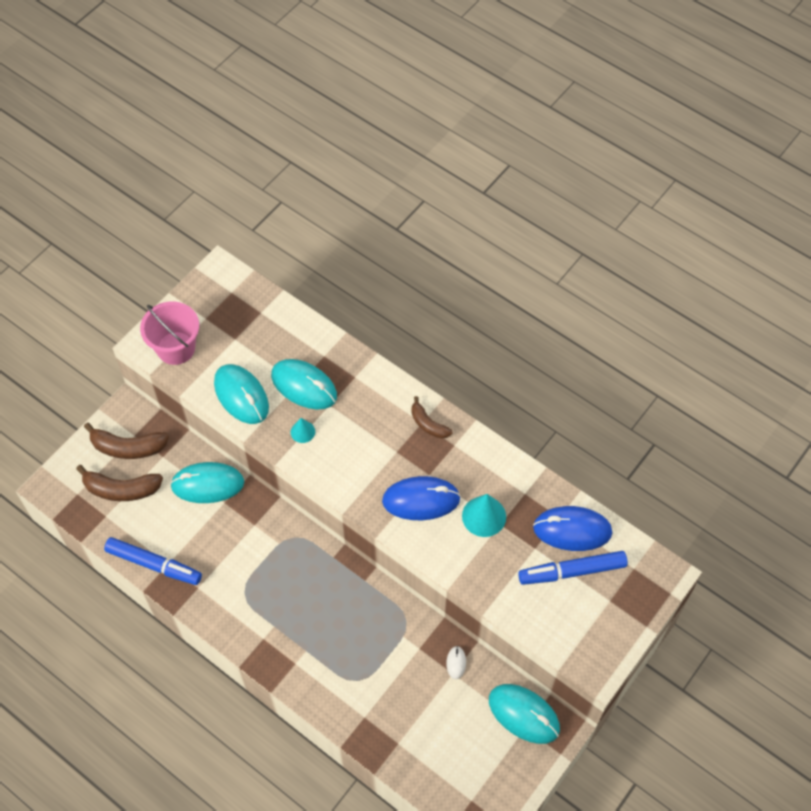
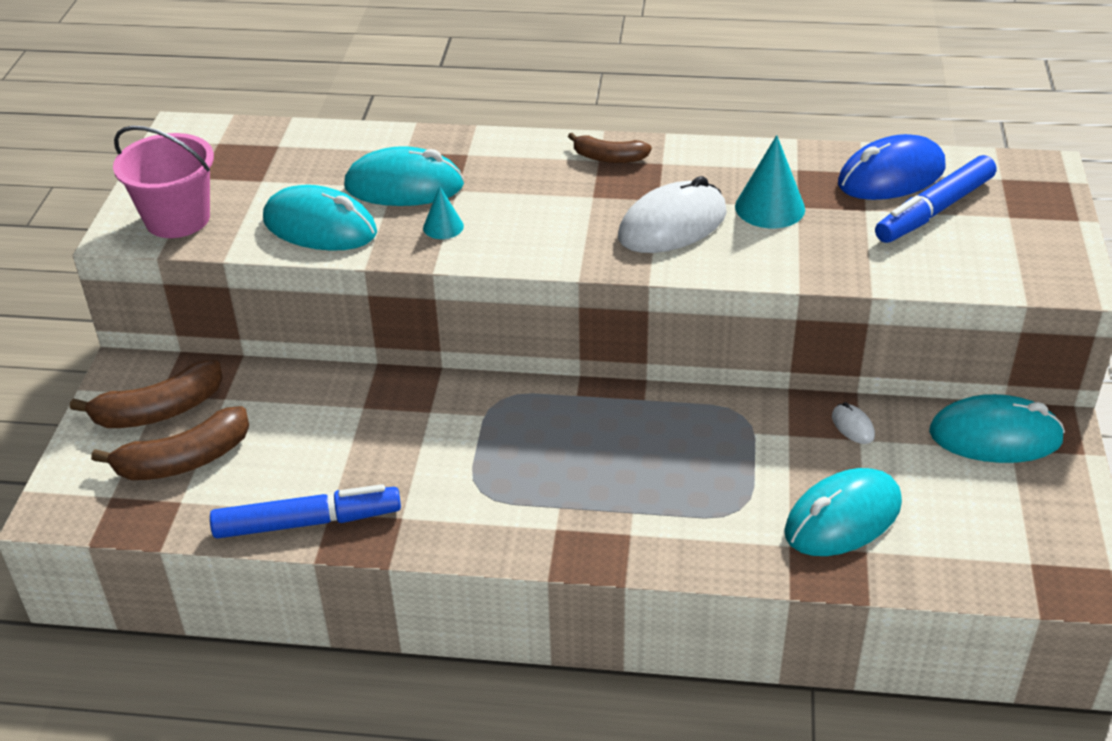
camera: 30 degrees left, 20 degrees down
(207, 484) = (321, 399): turquoise mouse -> turquoise mouse (842, 518)
(421, 500) = (672, 225): blue mouse -> white mouse

